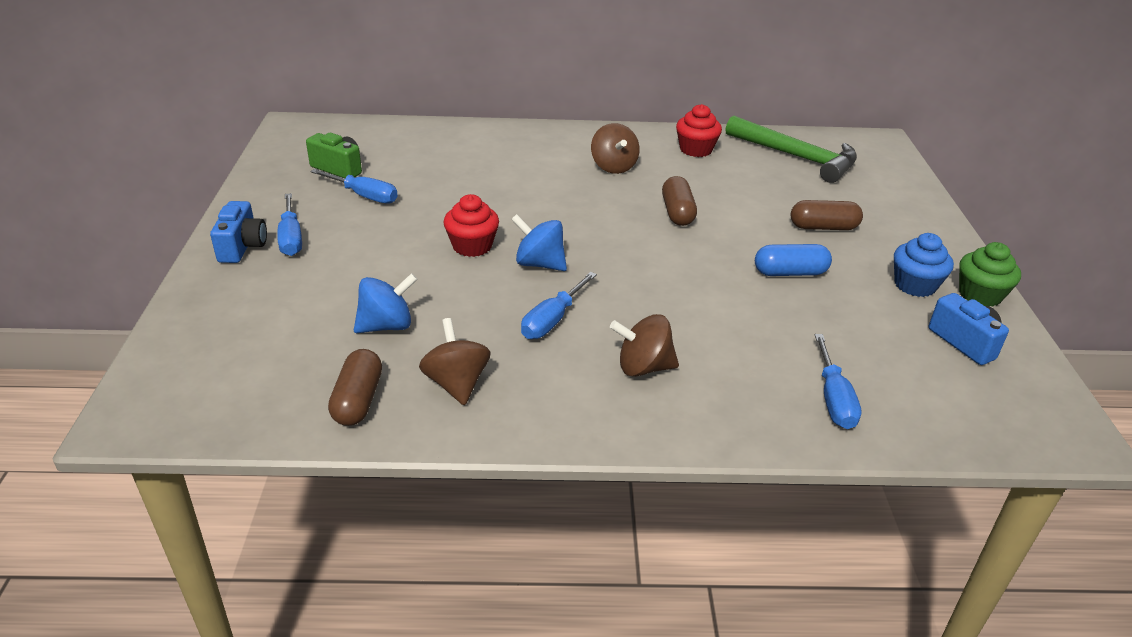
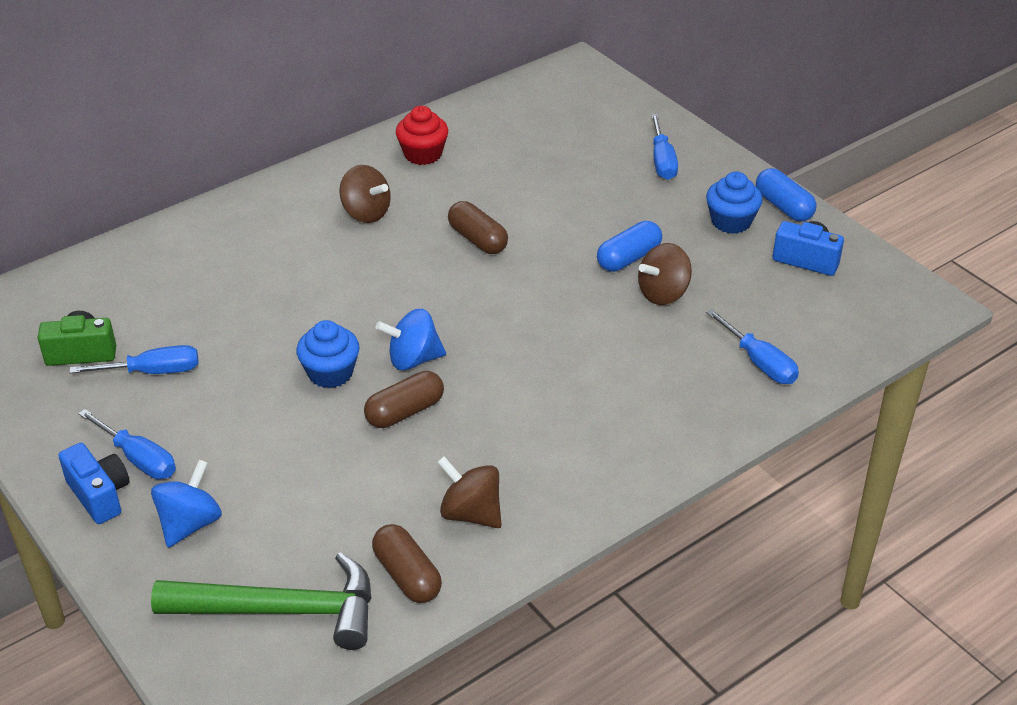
camera: 35 degrees left, 5 degrees up
(386, 326) = (348, 496): blue spinning top -> blue spinning top (190, 524)
(472, 246) = (330, 373): red cupcake -> blue cupcake
(552, 320) = (484, 410): blue screwdriver -> blue screwdriver (662, 161)
(643, 367) = (601, 413): brown spinning top -> brown spinning top (663, 293)
(797, 157) = (522, 121): green hammer -> green hammer (282, 610)
(823, 227) = (613, 194): brown capsule -> brown capsule (405, 411)
(980, 295) = (783, 207): green cupcake -> blue capsule

